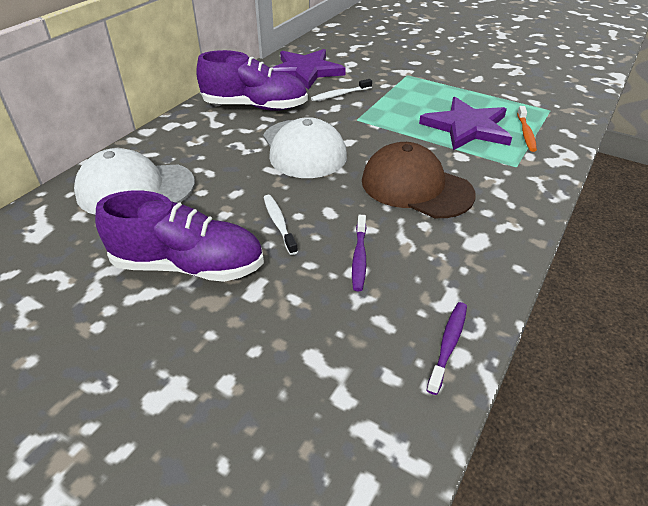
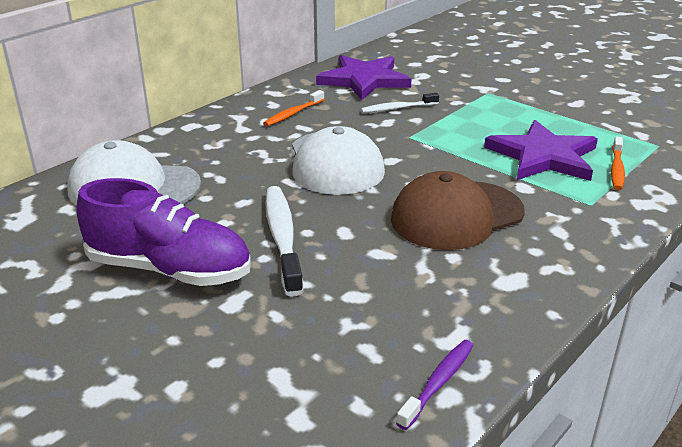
camera: 10 degrees right, 10 degrees down
(255, 106) = (293, 114): purple shoe -> orange toothbrush
(279, 223) = (282, 238): white toothbrush -> white toothbrush, size x1.68
(359, 257) = (364, 282): purple toothbrush -> none
(416, 187) = (456, 215): brown cap -> brown cap turned 75 degrees counterclockwise

